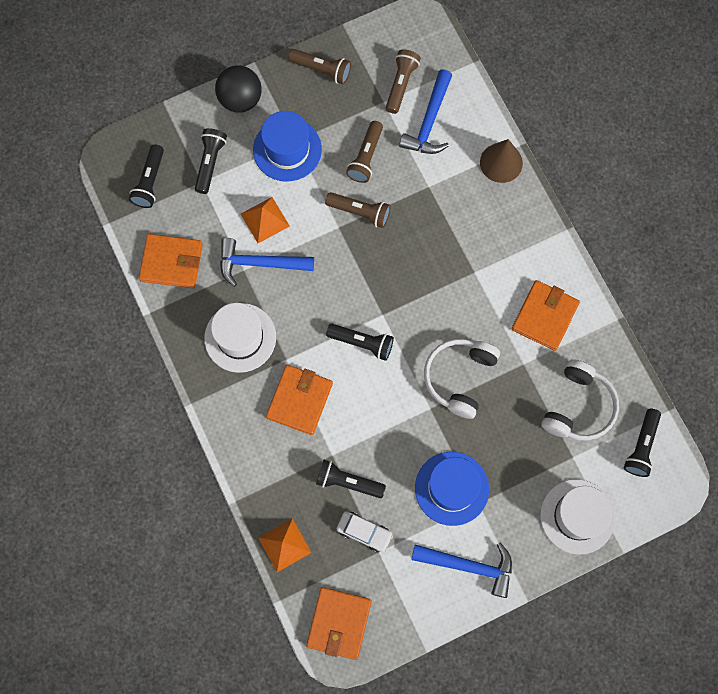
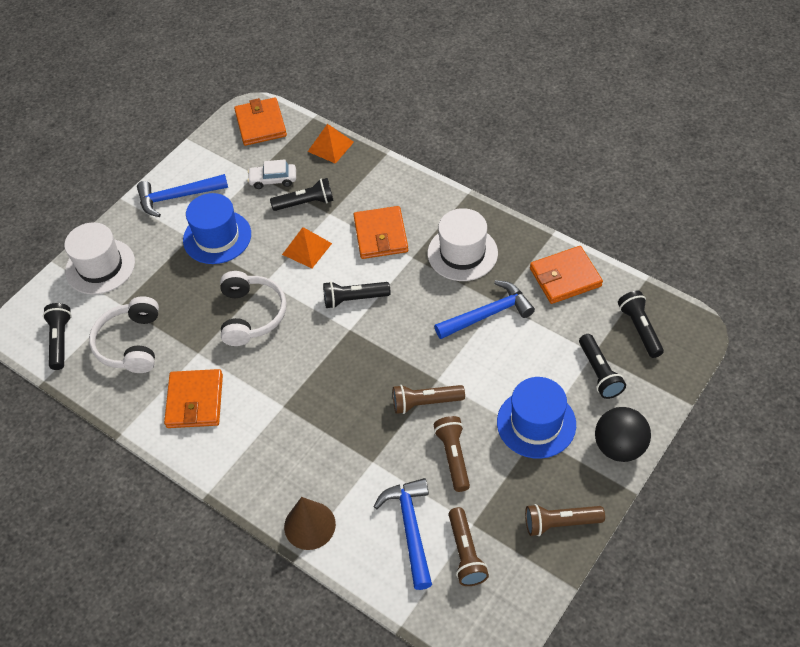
camera: 155 degrees right, 20 degrees down
(264, 220) = (510, 351): orange pyramid -> orange pyramid (307, 249)

